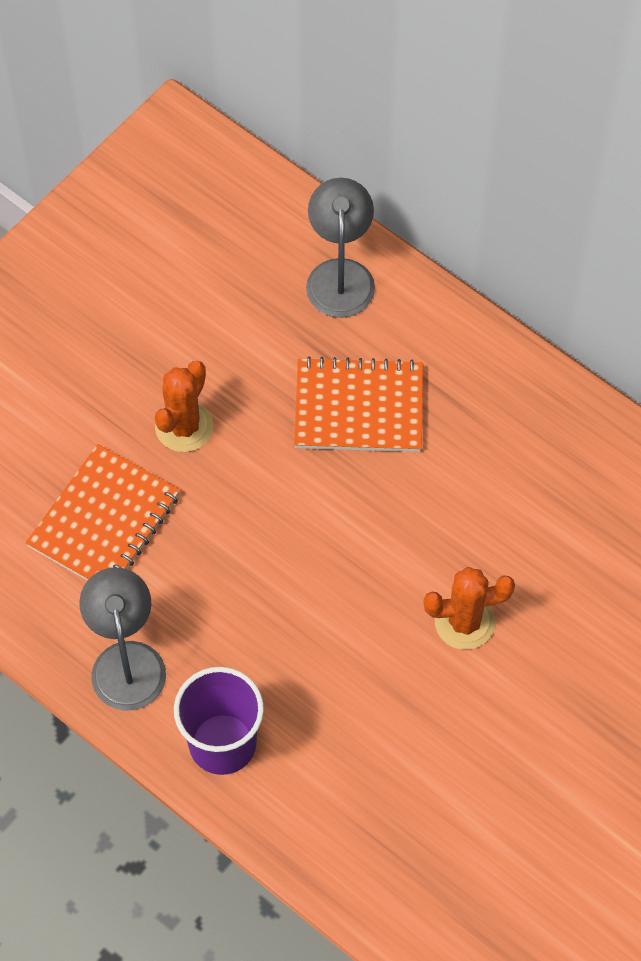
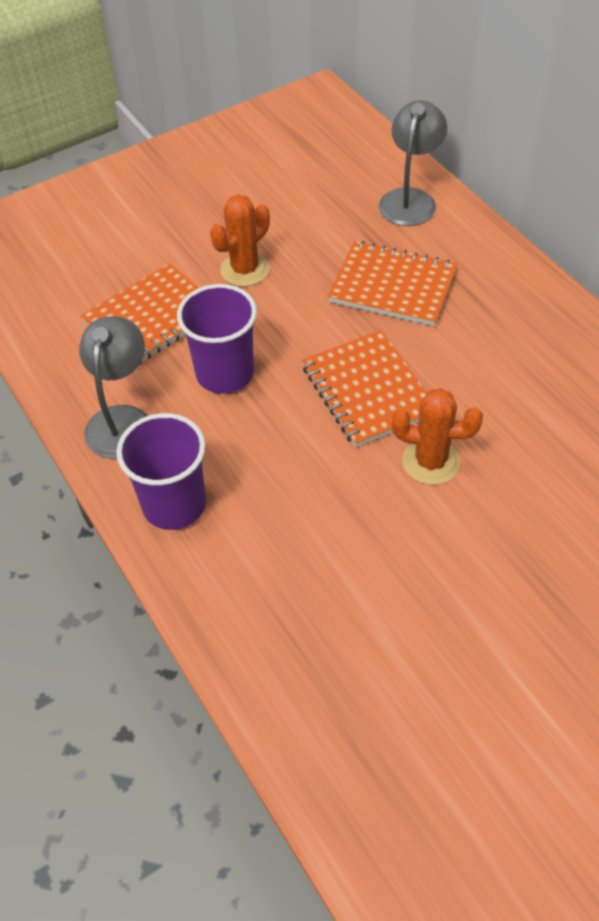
camera: 20 degrees right, 10 degrees down
(214, 572) = (225, 373): none -> purple cup
(374, 553) = (368, 391): none -> orange notebook

